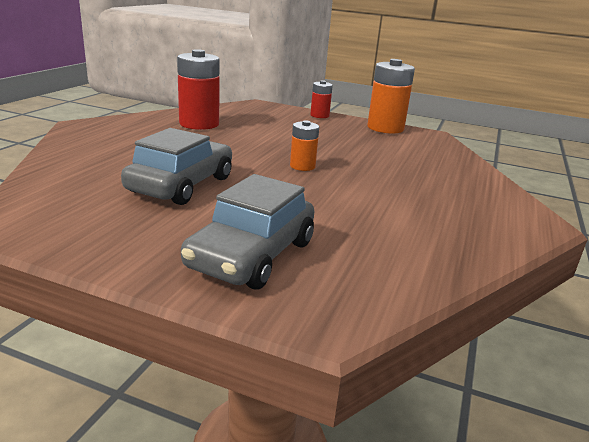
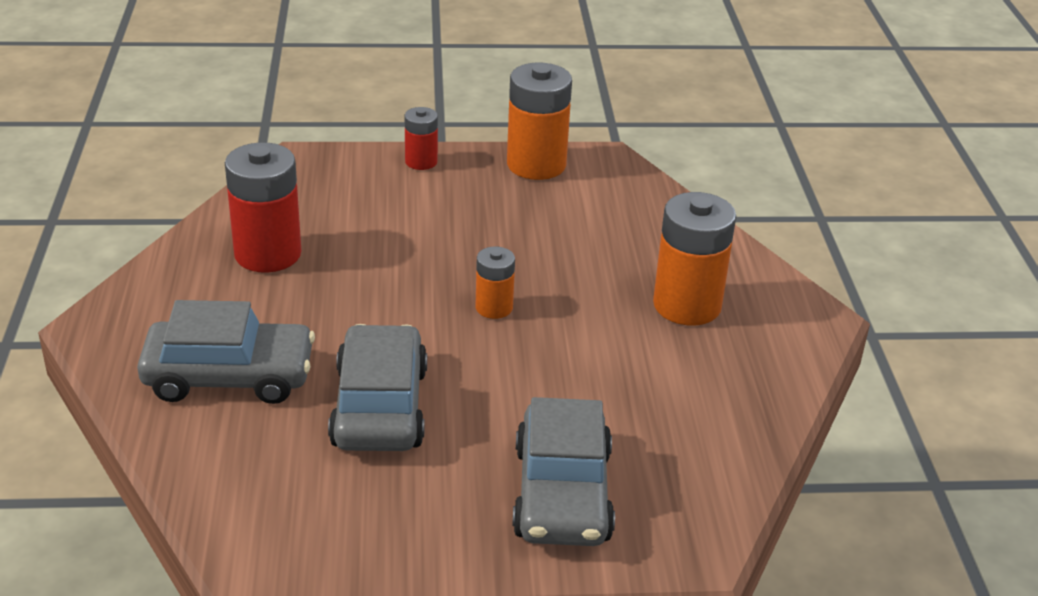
camera: 25 degrees left, 10 degrees up
(115, 154) = (229, 376): none -> grey car
(437, 194) = (687, 305): none -> orange battery

